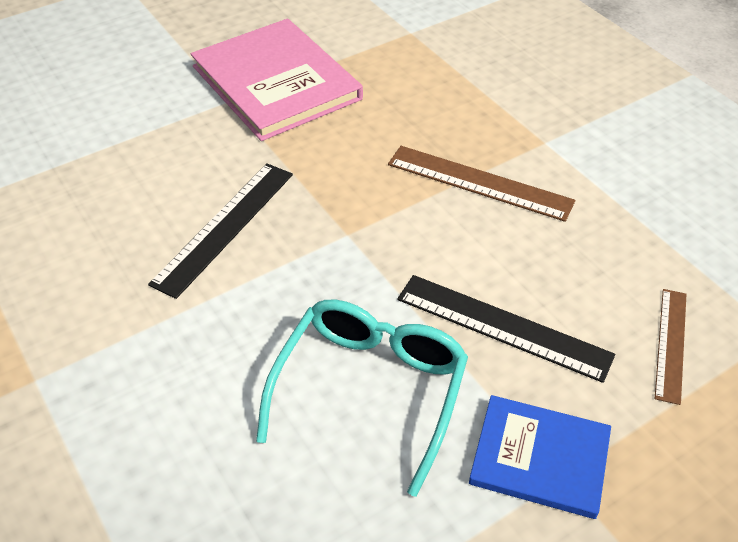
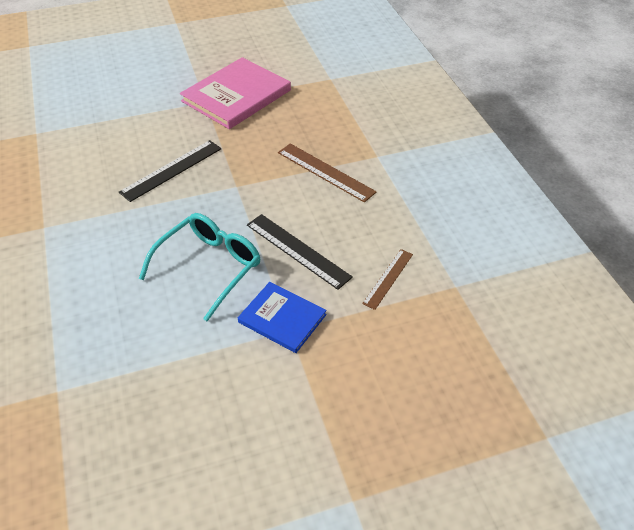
camera: 15 degrees right, 0 degrees up
(276, 82) = (236, 96): pink book -> pink book turned 60 degrees clockwise

